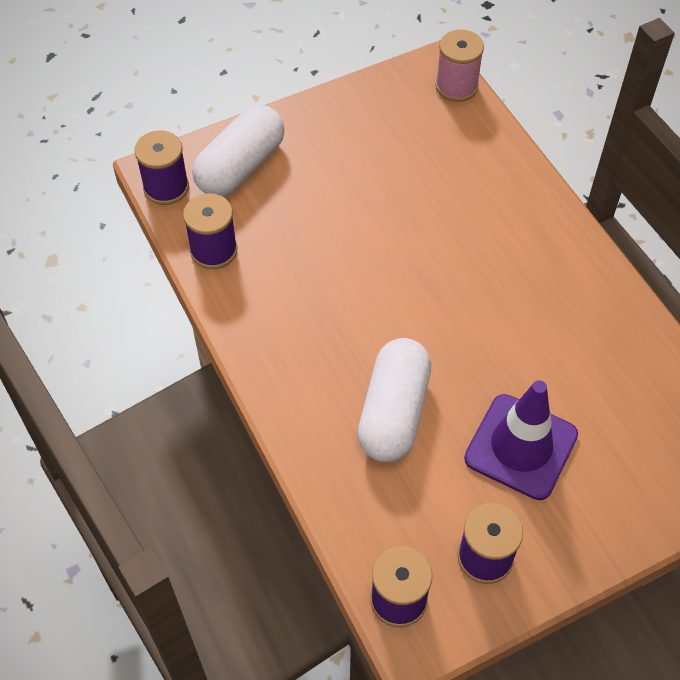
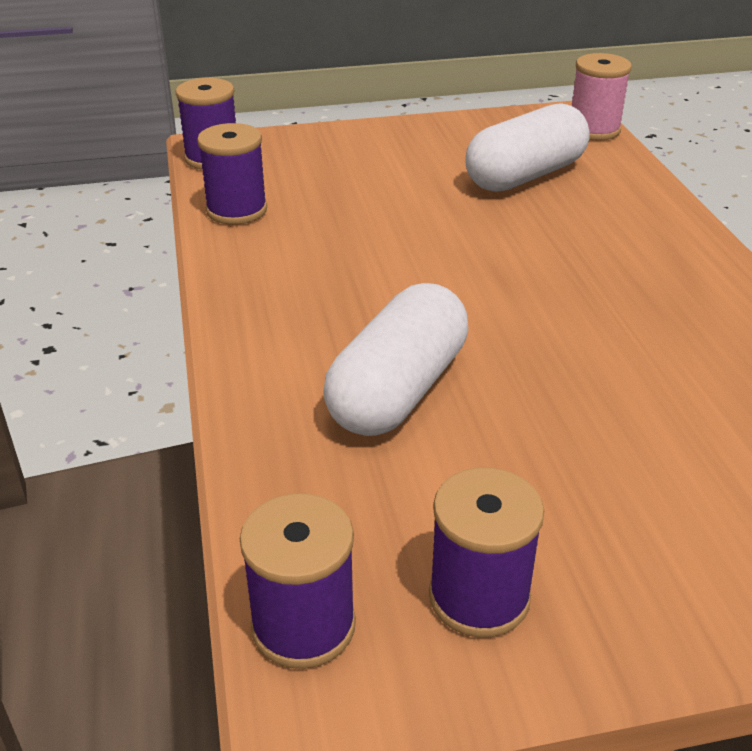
camera: 15 degrees right, 20 degrees down
(240, 167) = (307, 154): white capsule -> white capsule (525, 176)
(521, 447) = (584, 464): purple traffic cone -> none

